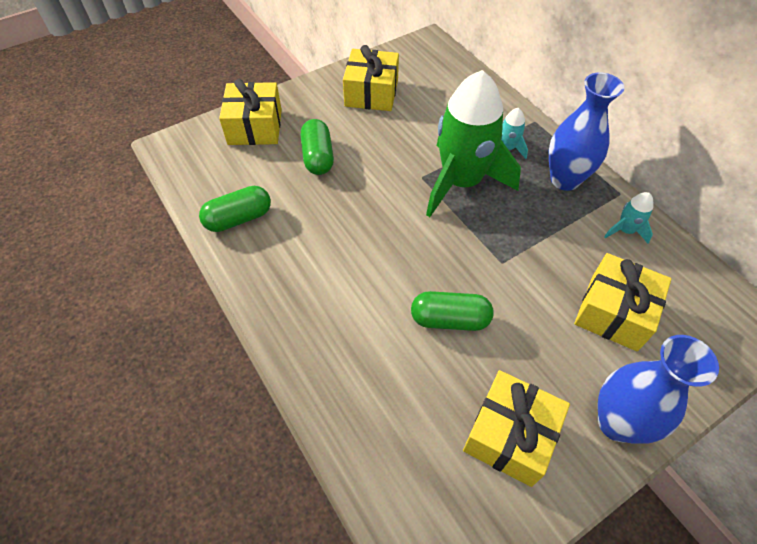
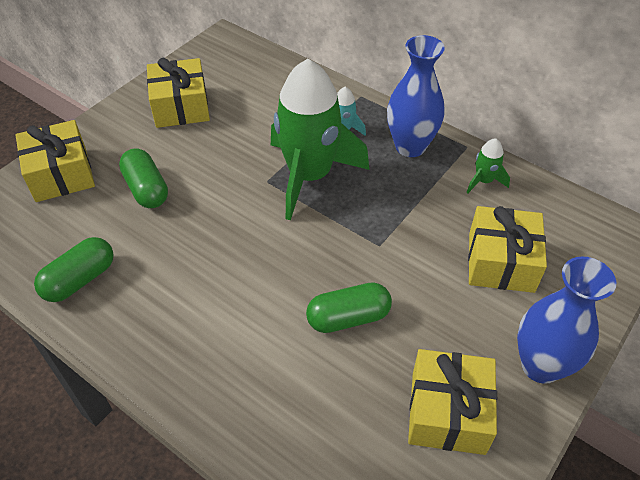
camera: 20 degrees left, 5 degrees down
(625, 230) = (483, 181): turquoise rocket -> green rocket

